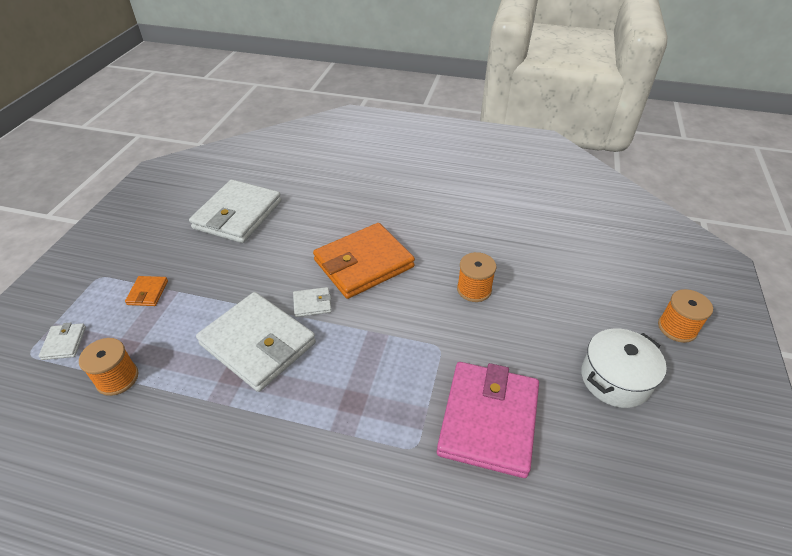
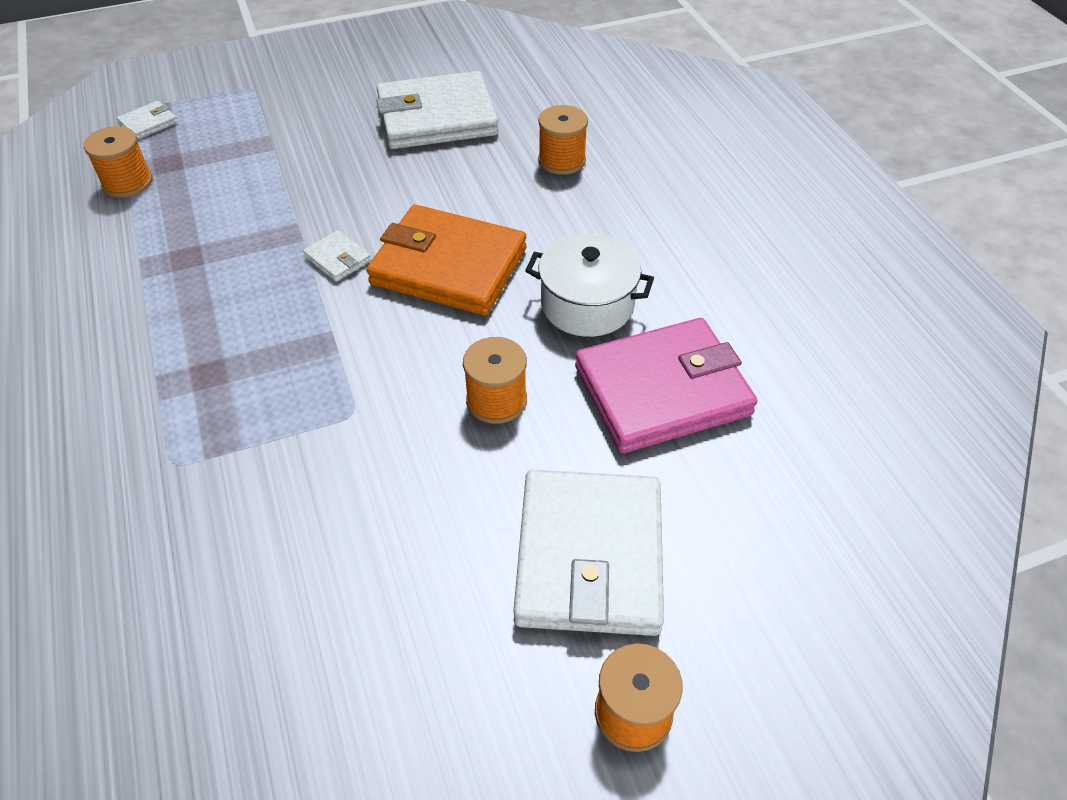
camera: 55 degrees right, 5 degrees up
(148, 293) = (254, 131): orange wallet -> none
(258, 343) = (242, 250): white wallet -> white wallet (590, 556)
(327, 191) = (562, 160): none -> orange spool
(488, 420) = (259, 521): pink wallet -> pink wallet (662, 390)
(615, 379) = (439, 651): white pot -> white pot (587, 304)

